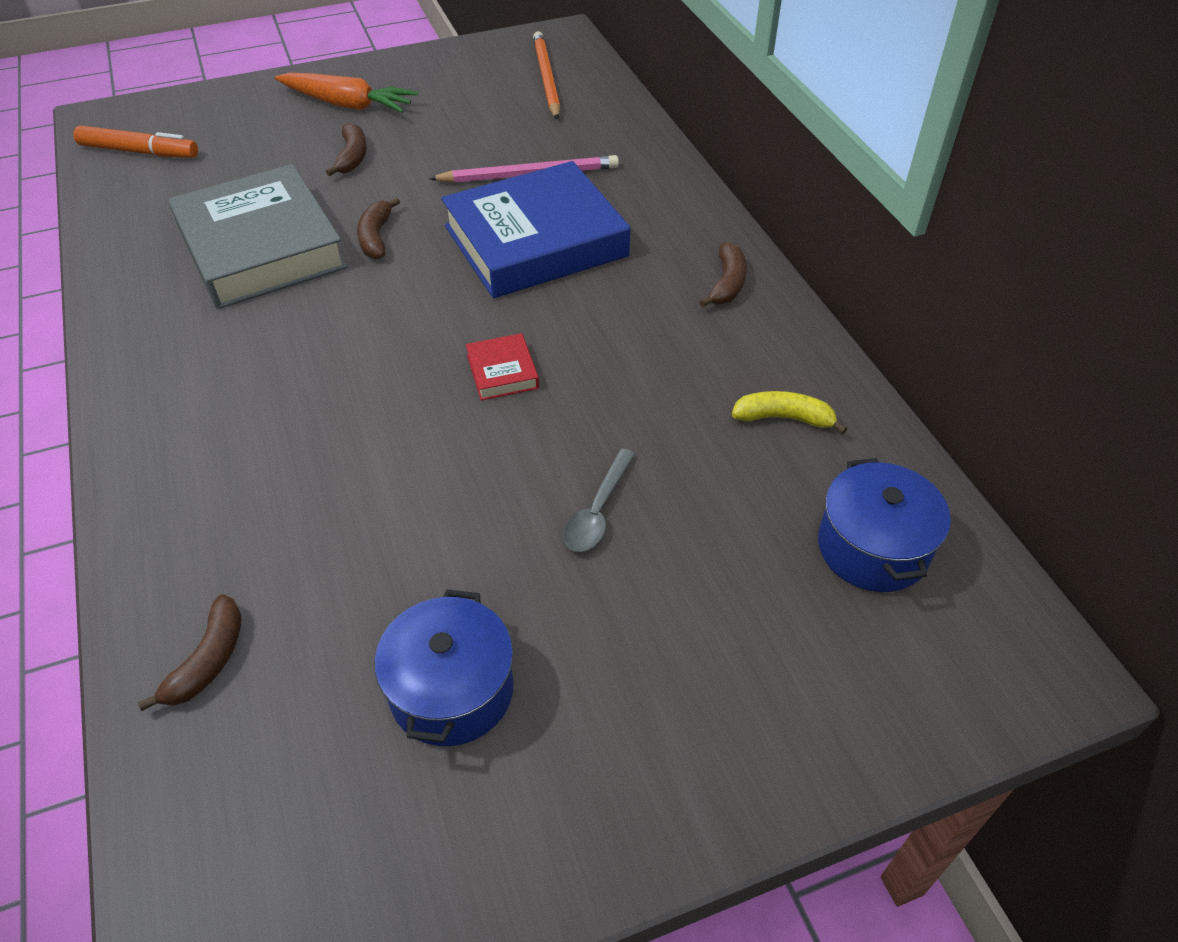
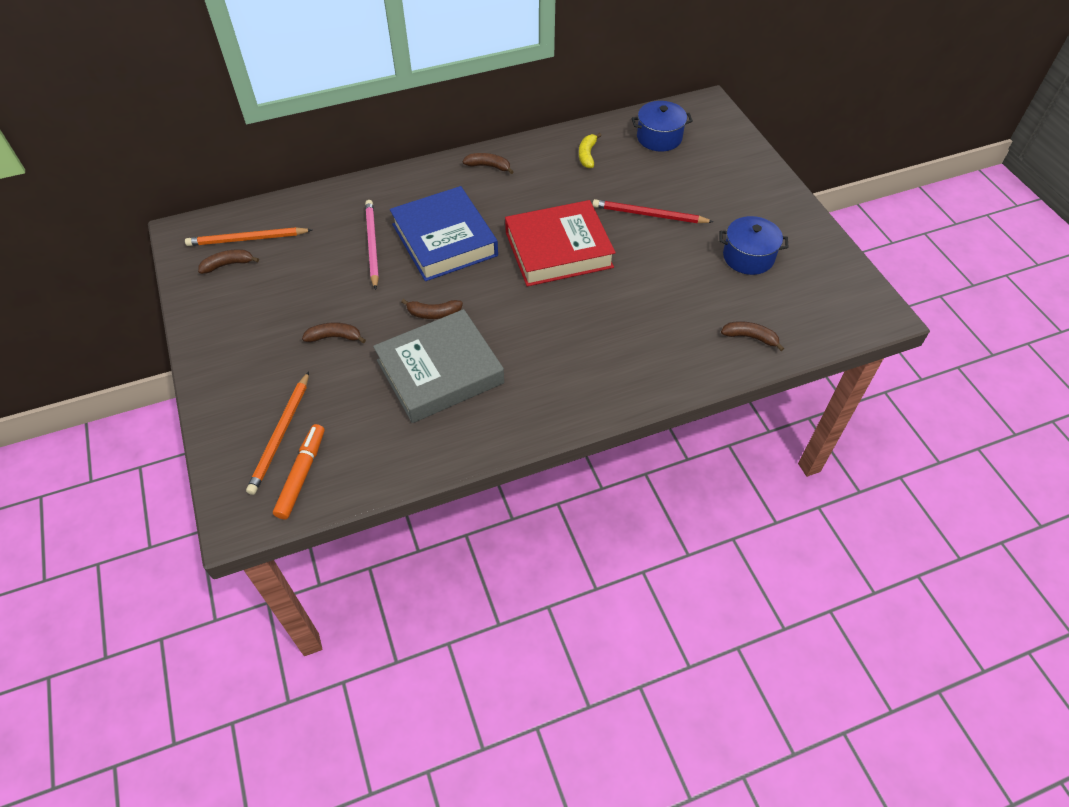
camera: 90 degrees left, 5 degrees up
(206, 133) = (281, 434): none -> orange pencil
(347, 104) = (257, 349): orange carrot -> none
(499, 70) = (228, 265): none -> brown banana
(502, 372) = (558, 250): red book -> red book, size x2.49
(597, 511) = (649, 215): grey spoon -> red pencil

